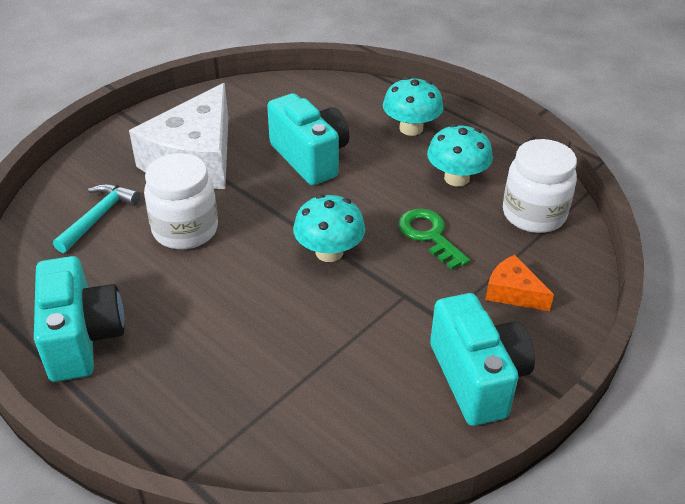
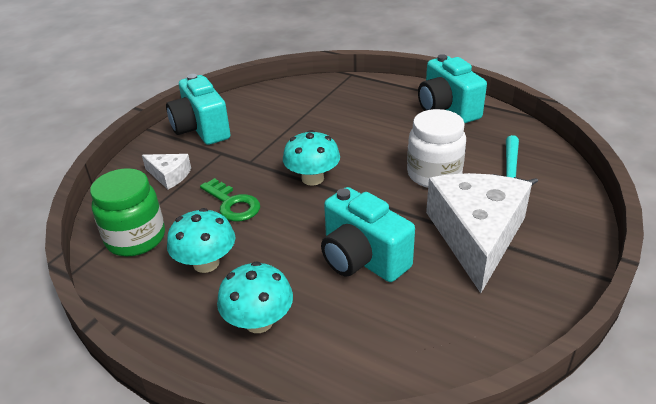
camera: 170 degrees right, 5 degrees down
(513, 292) = (169, 175): orange cheese -> white cheese
(533, 214) = (136, 238): white jar -> green jar

